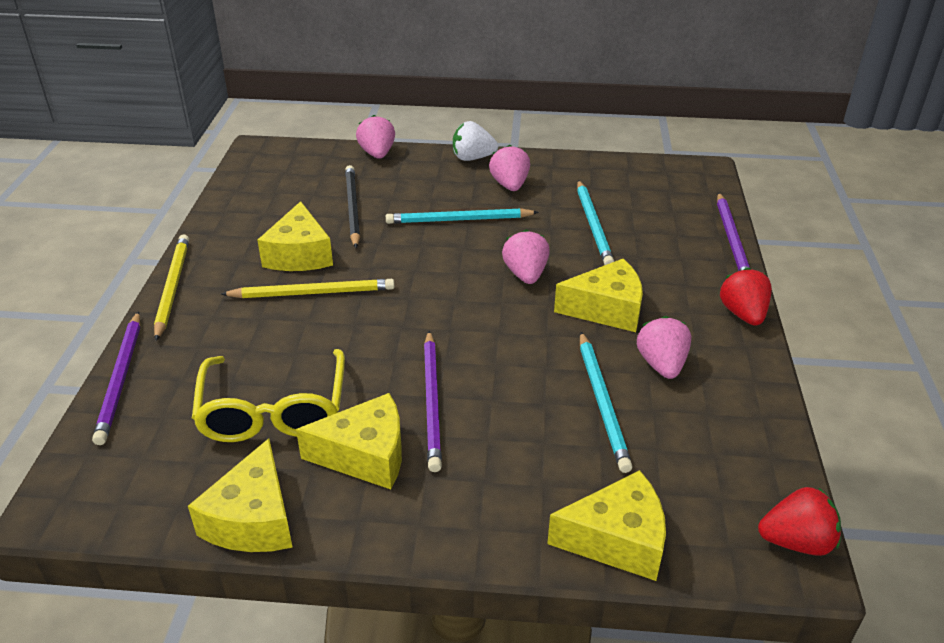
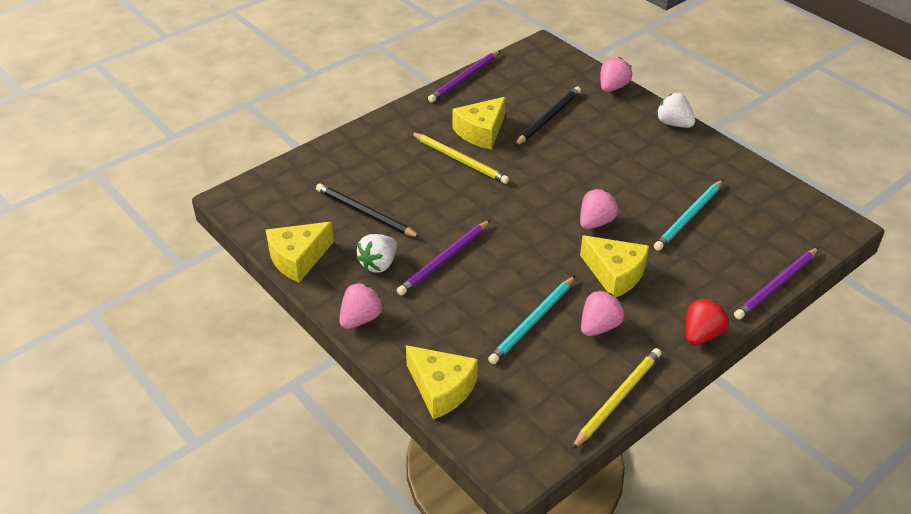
camera: 45 degrees right, 5 degrees up
(121, 379) = (318, 152): purple pencil -> purple pencil (464, 78)
(172, 287) = (394, 114): yellow pencil -> yellow pencil (618, 398)
(274, 411) = (365, 213): yellow glasses -> black pencil
(365, 455) = (379, 264): yellow cheese -> white strawberry
(458, 220) = (603, 162): turquoise pencil -> none
(510, 185) = (671, 157): pink strawberry -> pink strawberry (361, 318)
(796, 541) = (530, 461): red strawberry -> none

